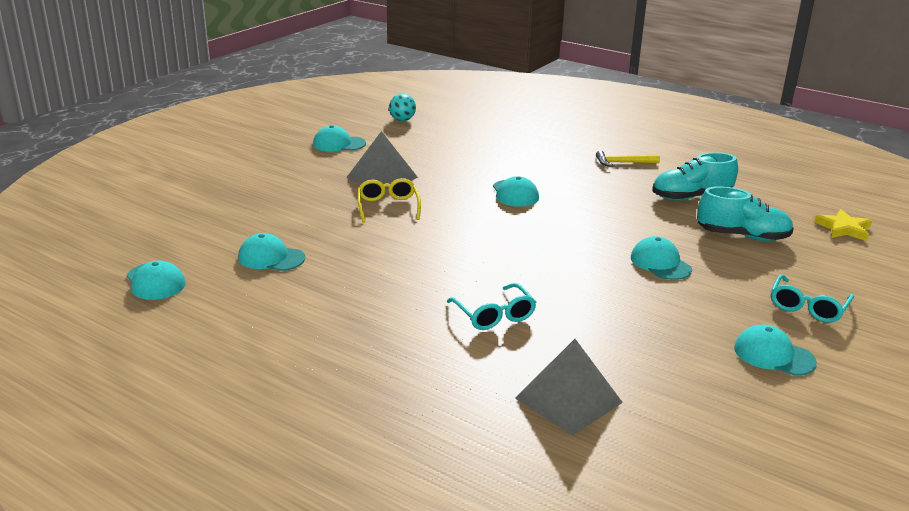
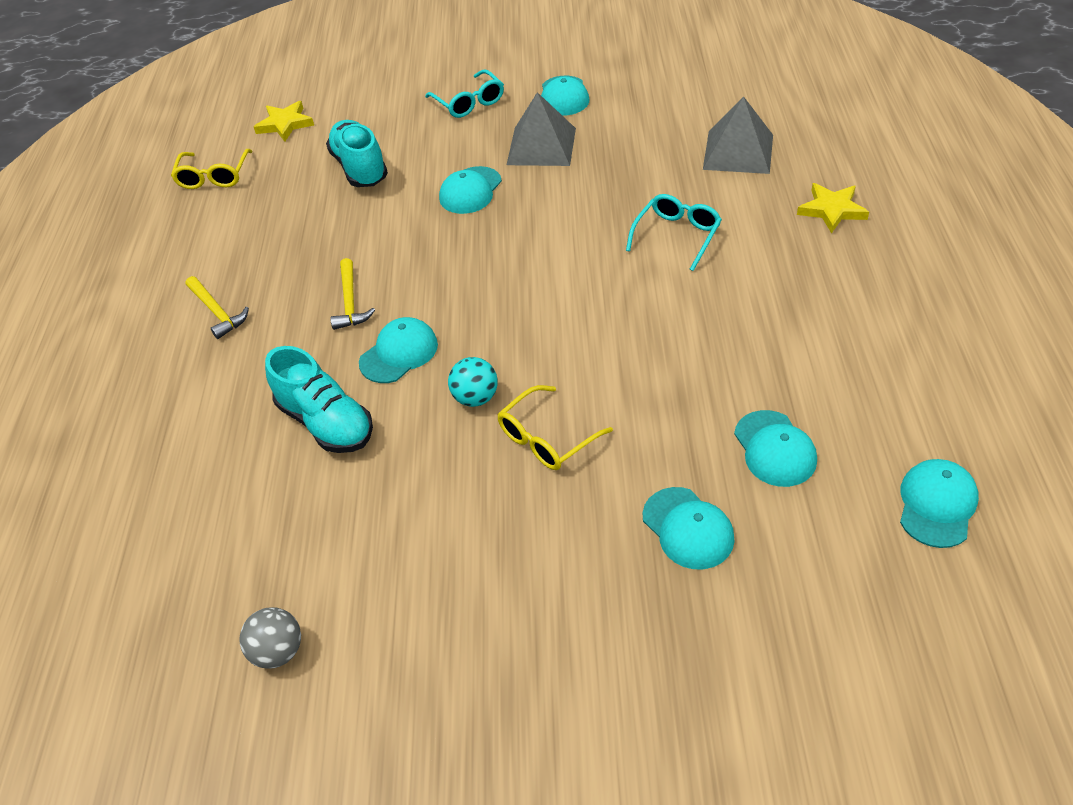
camera: 120 degrees left, 20 degrees up
(339, 144) = (384, 652): turquoise cap -> turquoise cap (688, 528)
(375, 129) = (278, 651): none -> grey ball
(382, 177) = (465, 505): grey pyramid -> grey pyramid (541, 146)
(402, 120) = (202, 644): turquoise ball -> turquoise ball (475, 398)
(423, 399) = (832, 210): none -> yellow star
(582, 194) = (350, 302): none -> yellow hammer
(691, 197) = (287, 226): turquoise shoe -> turquoise shoe (326, 422)
(786, 191) = (214, 176): none -> yellow glasses
(808, 307) = (469, 102): turquoise glasses -> turquoise glasses turned 60 degrees clockwise

